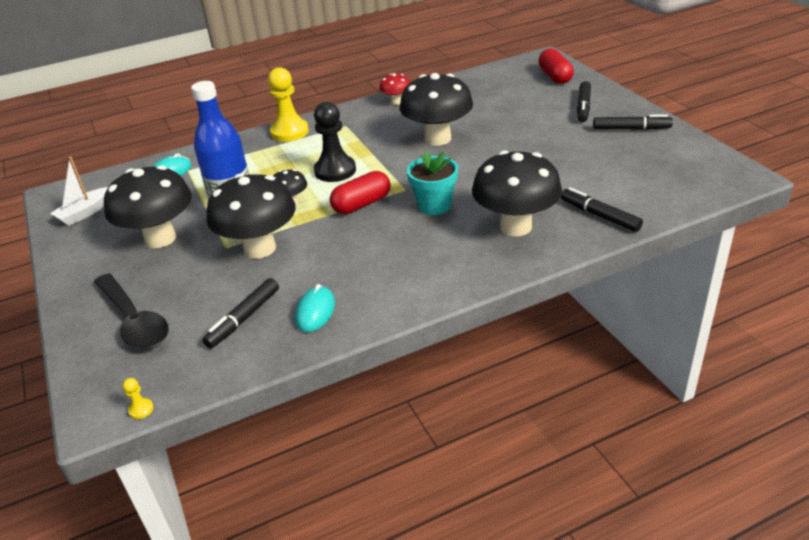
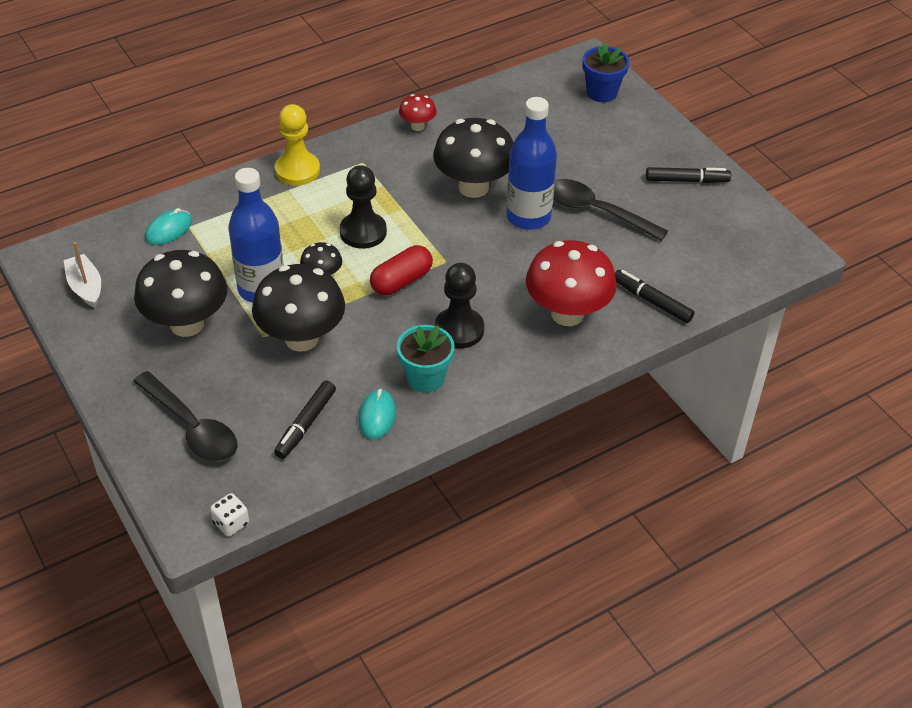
camera: 10 degrees left, 10 degrees up
(85, 213) = (86, 287): white boat -> white boat turned 120 degrees clockwise
(141, 409) = (231, 523): yellow pawn -> white dice
(409, 240) = (459, 330): none -> black pawn
(434, 205) = (480, 284): turquoise flower pot -> turquoise flower pot (425, 378)
(484, 157) = (528, 217): none -> blue bottle
(515, 226) = (567, 314): black mushroom -> red mushroom
(546, 152) = (596, 211): none -> black spoon
(555, 76) = (602, 92): red capsule -> blue flower pot
(583, 107) = (634, 144): black marker -> none

